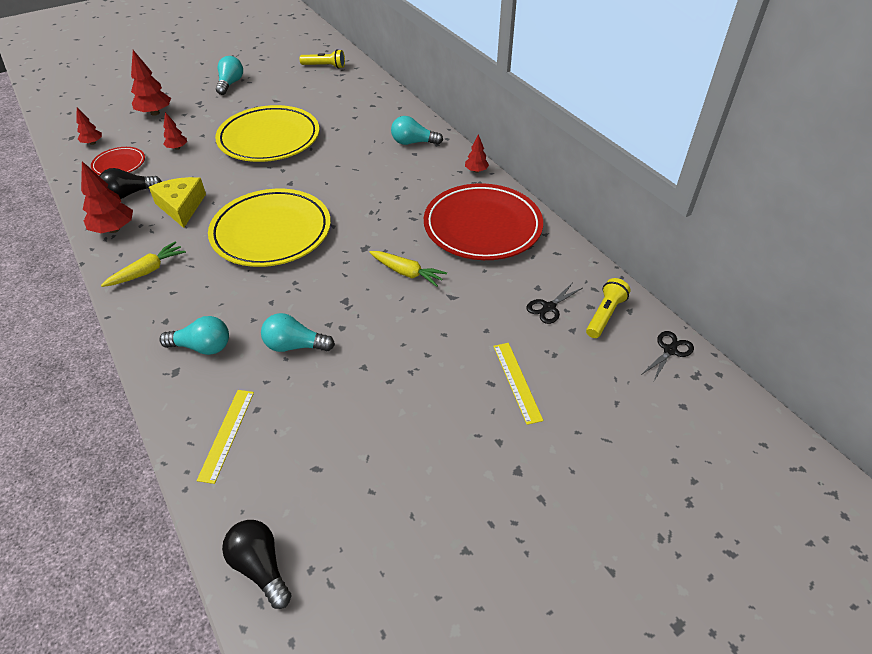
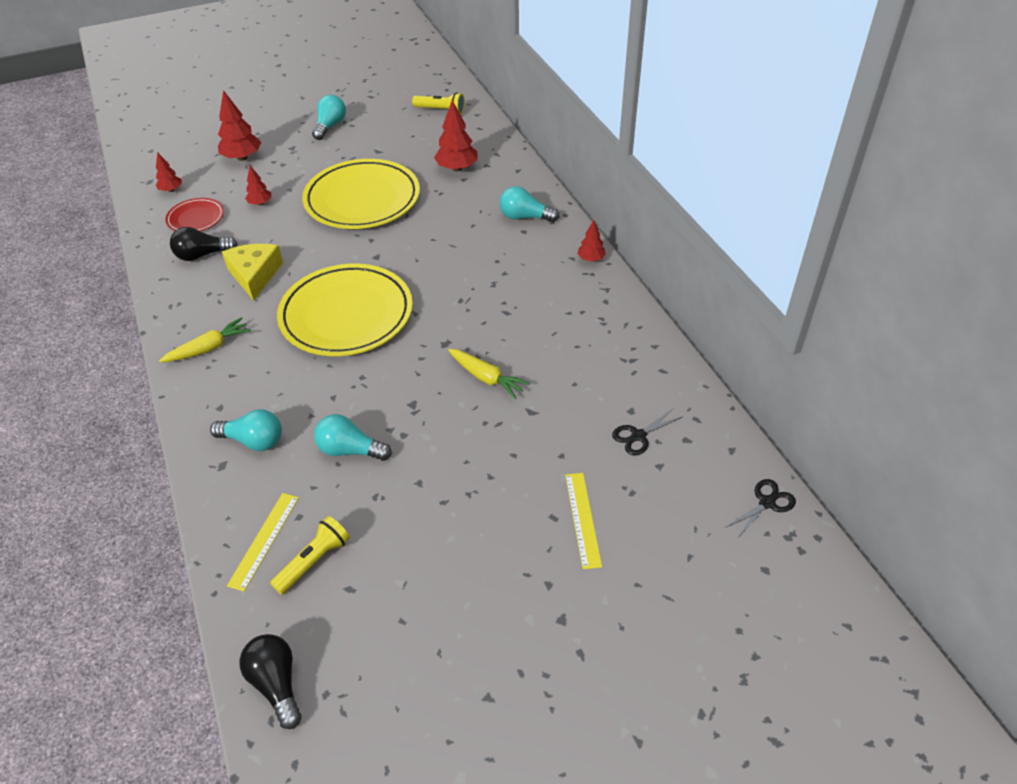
camera: 10 degrees right, 0 degrees up
(114, 229) = (180, 296): red tree -> red tree (457, 168)
(482, 226) = (583, 330): red plate -> none
(605, 315) = (701, 452): yellow flashlight -> yellow flashlight (314, 561)

